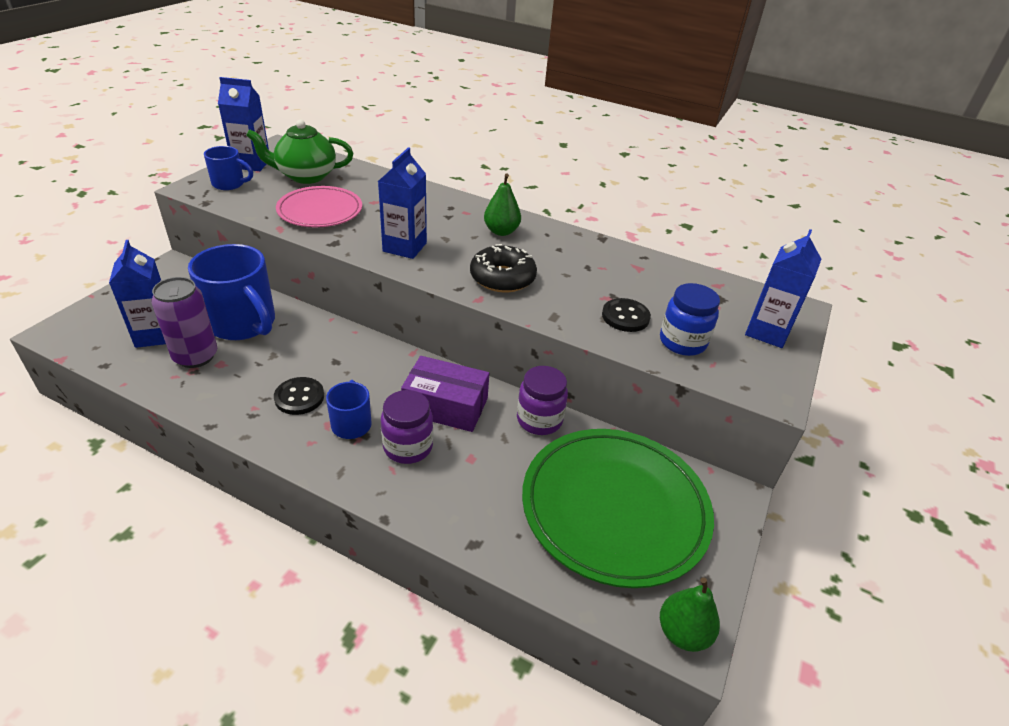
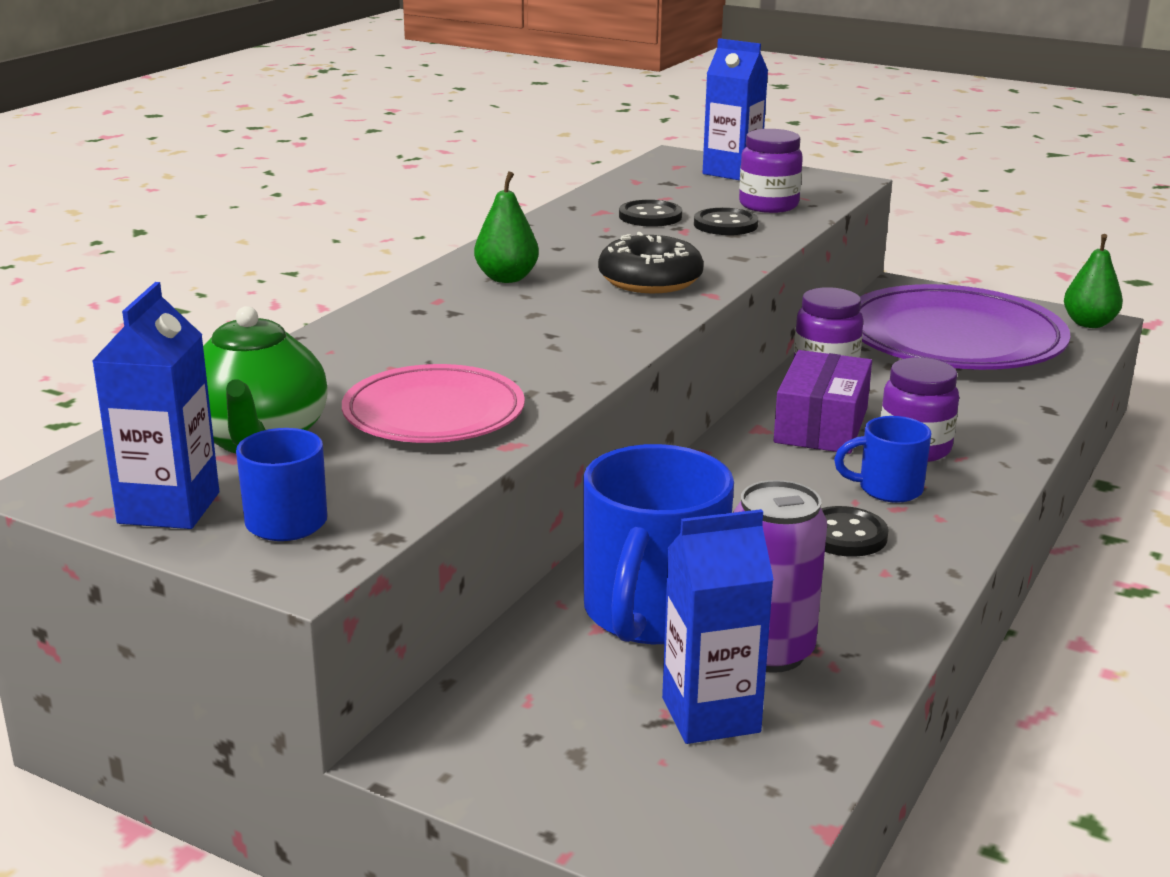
camera: 85 degrees left, 15 degrees down
(243, 324) = (651, 614): blue mug -> blue mug turned 150 degrees clockwise
(404, 247) = (569, 340): blue carton -> none
(614, 508) = (953, 339): green plate -> purple plate
(633, 286) = (650, 216): none -> black button
(682, 342) = (768, 205): blue jar -> purple jar

